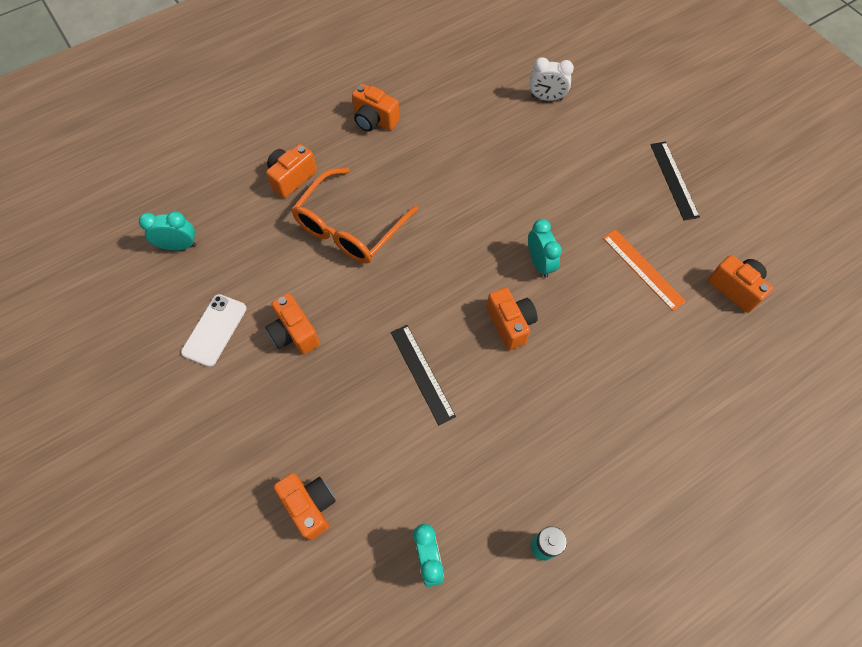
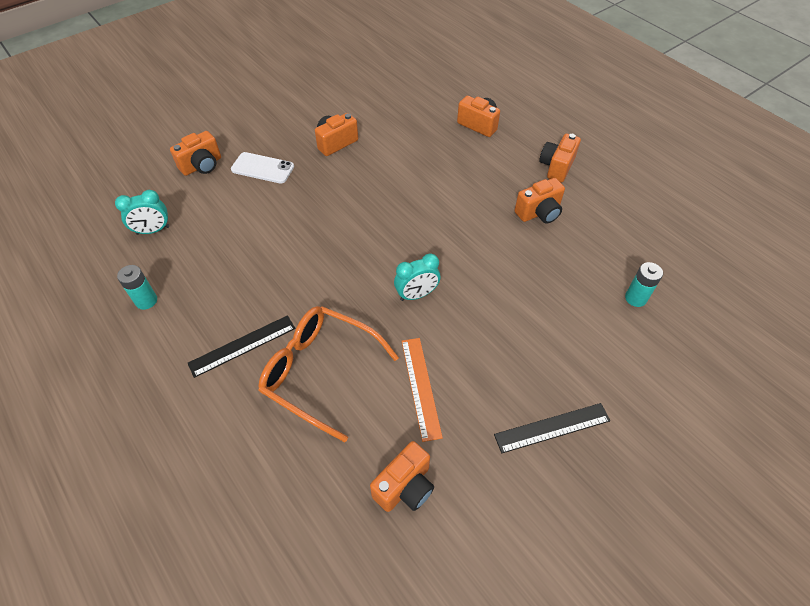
camera: 85 degrees right, 10 degrees down
(179, 246) = (405, 78): turquoise clock -> none
(214, 330) = (337, 104): white phone -> white phone (262, 168)
(349, 227) = (436, 162): orange glasses -> orange glasses (320, 372)
(422, 373) = (301, 217): black ruler -> black ruler (242, 346)
(510, 324) = (349, 273): orange camera -> orange camera (539, 213)
(546, 98) = (635, 298): white clock -> turquoise battery
(642, 269) = (420, 387): orange ruler -> orange ruler turned 60 degrees counterclockwise

